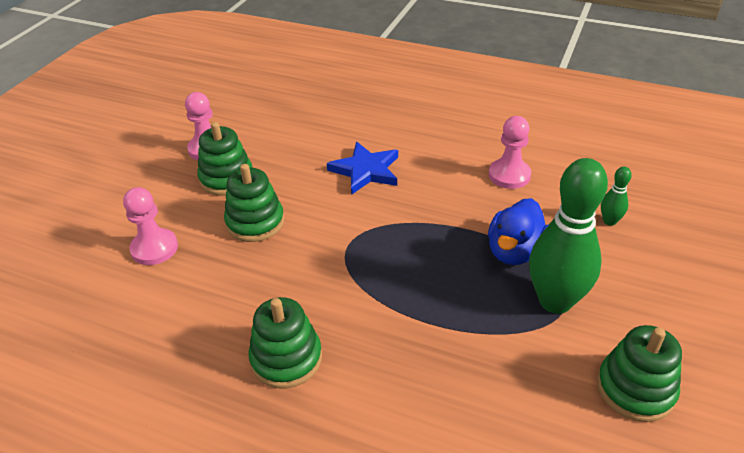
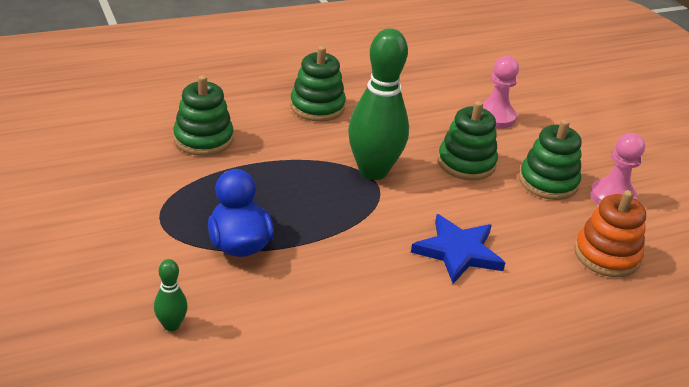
camera: 130 degrees right, 5 degrees down
(281, 126) = (606, 255): none -> orange stacking toy
(509, 175) = (321, 326): pink pawn -> none
(555, 301) = (171, 220): green bowling pin -> green bowling pin (373, 171)
(635, 389) = (71, 190): green stacking toy -> green stacking toy (203, 139)

